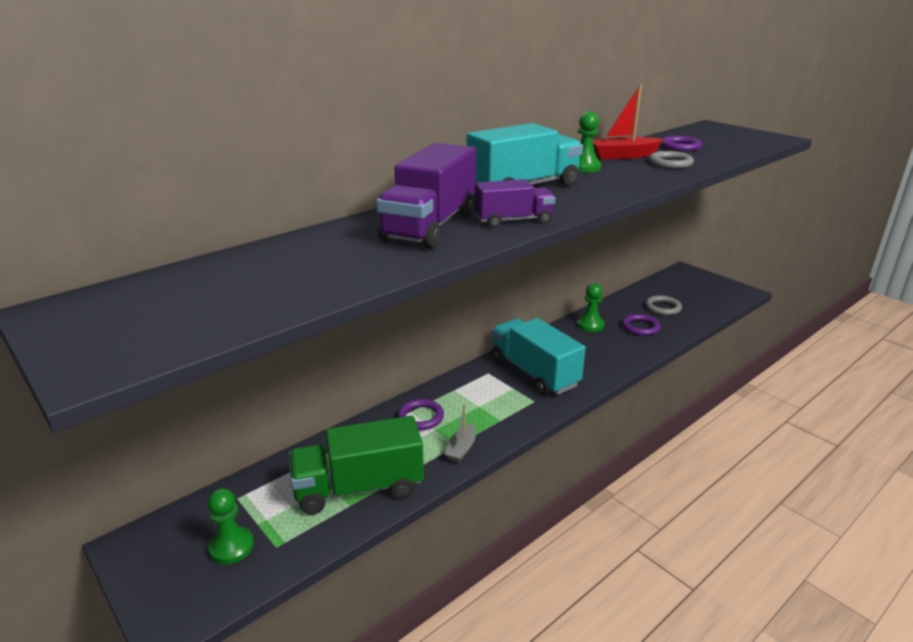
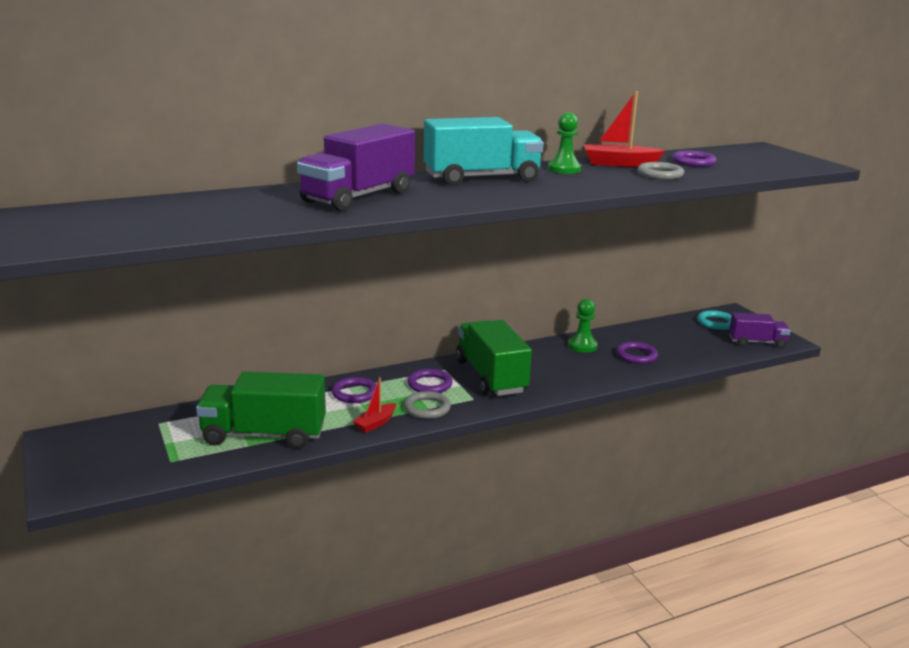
camera: 15 degrees right, 5 degrees down
(231, 547) = (135, 454): green pawn -> none
(461, 449) = (375, 423): grey boat -> red boat
(485, 393) = (429, 384): none -> purple ring
(513, 220) = (438, 201): purple truck -> purple truck (757, 342)
(534, 373) = (491, 376): turquoise truck -> green truck
(663, 308) = (677, 342): grey ring -> grey ring (427, 408)
(679, 283) = (716, 323): none -> turquoise ring

